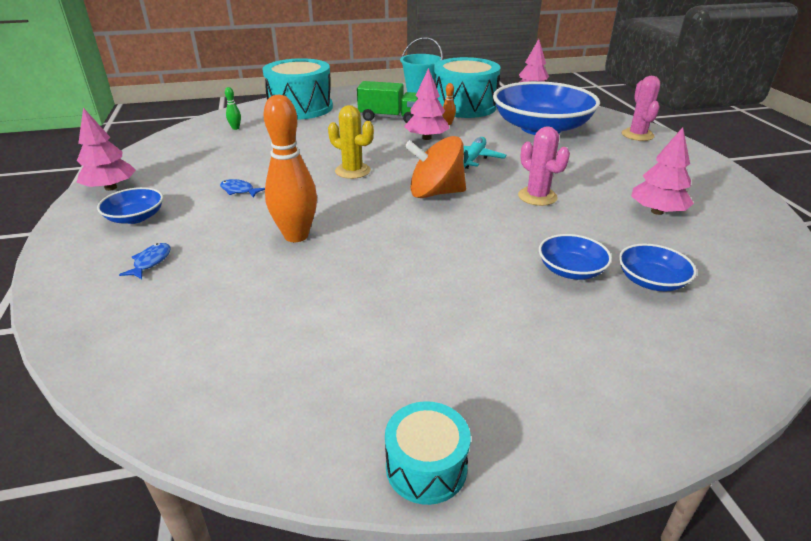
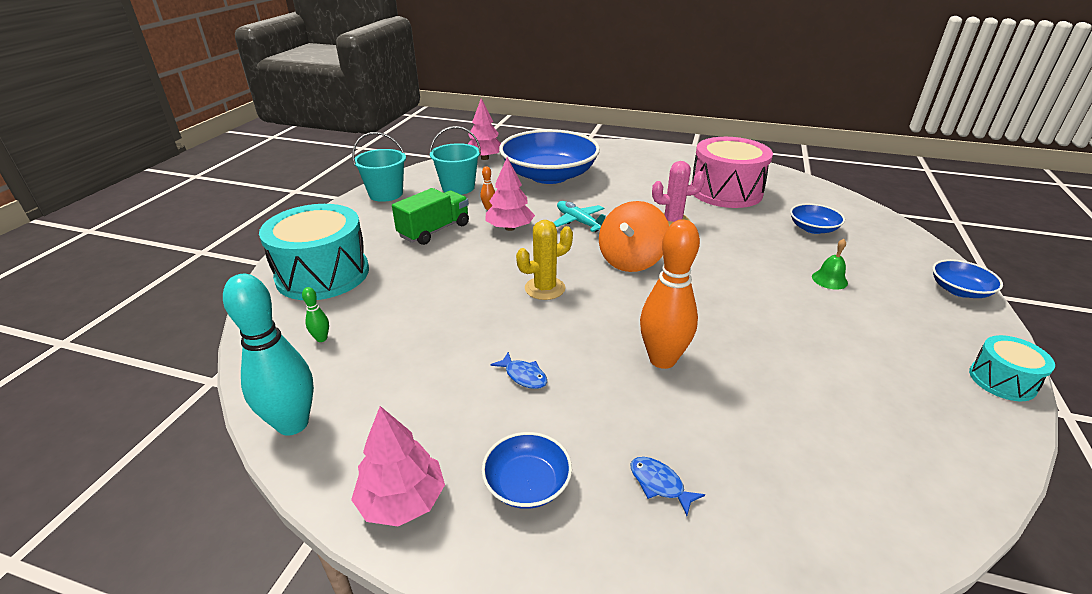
camera: 60 degrees left, 0 degrees up
(159, 145) = (293, 424): none -> turquoise bowling pin
(239, 190) = (523, 376): blue fish -> blue fish turned 105 degrees counterclockwise
(464, 106) = (458, 187): turquoise drum -> turquoise bucket
(532, 306) = (829, 279): none -> green bell
(571, 270) = (788, 249): blue bowl -> blue bowl (959, 290)
(637, 135) = (602, 151): pink cactus -> none
(657, 211) = (726, 192): pink tree -> pink drum

